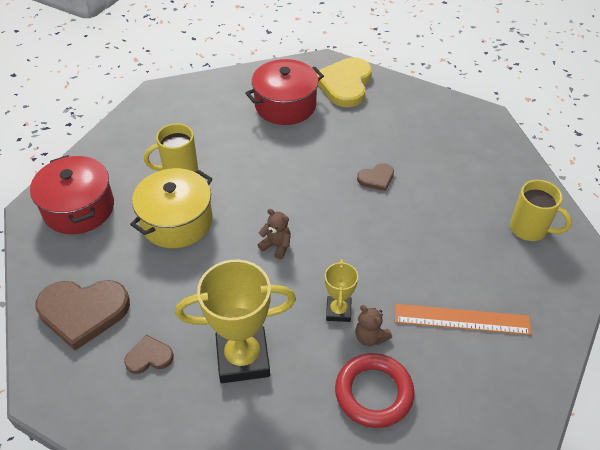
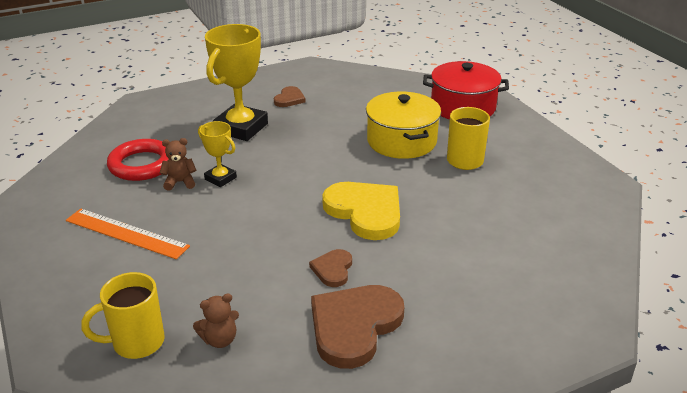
camera: 125 degrees right, 15 degrees down
(83, 312) = (355, 87): brown heart -> brown heart (354, 326)
(276, 246) = (319, 176): brown teddy bear -> brown teddy bear (220, 340)
(285, 105) = (518, 259): red pot -> none
(345, 84) = (526, 330): yellow heart -> yellow heart (365, 212)
(462, 319) = (126, 233): orange ruler -> orange ruler turned 75 degrees clockwise

